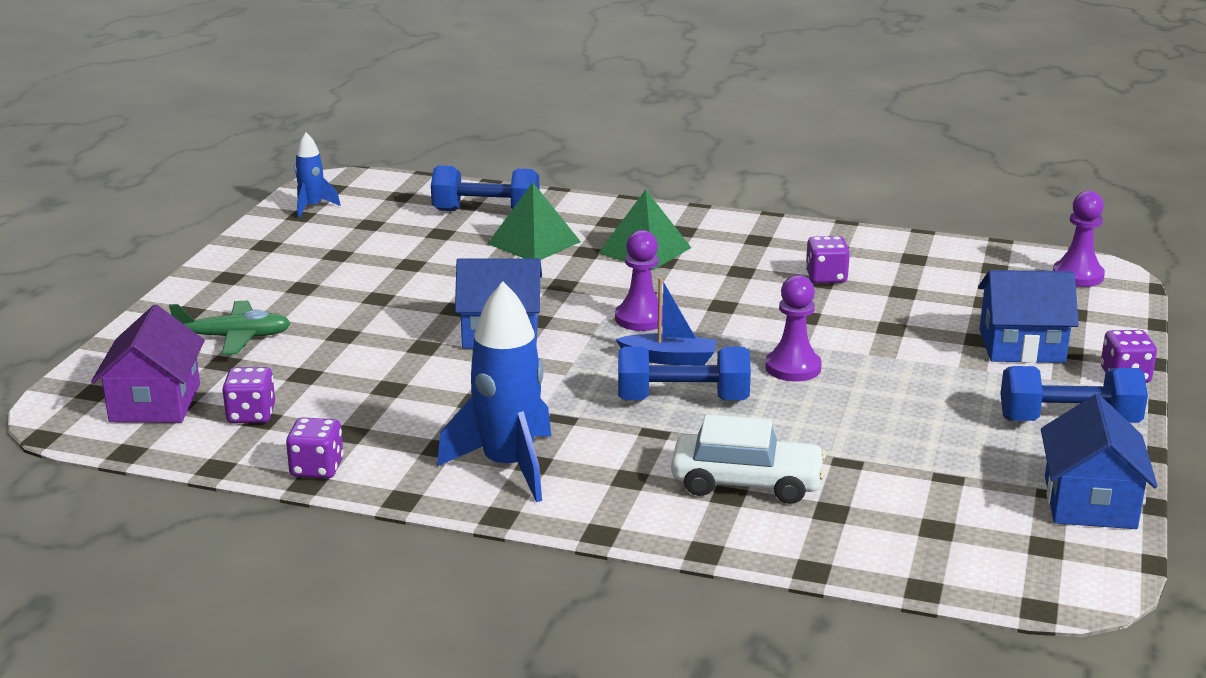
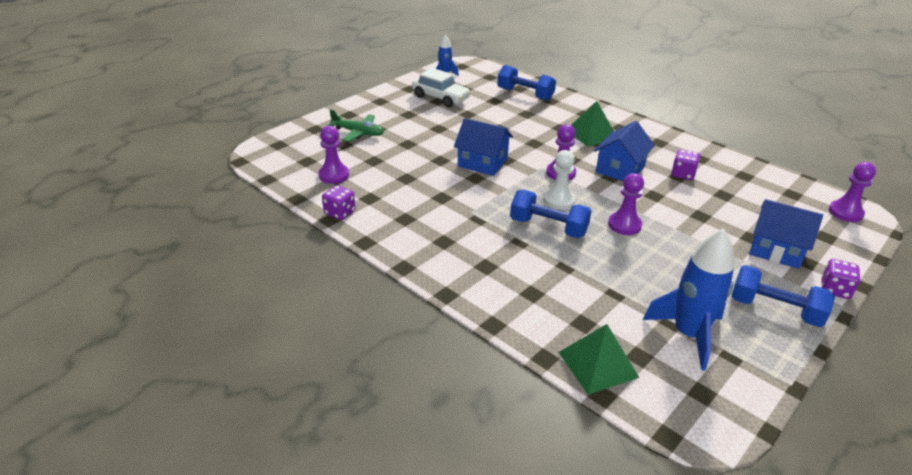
camera: 25 degrees right, 10 degrees up
(155, 403) = (298, 157): purple house -> none
(251, 415) = (334, 175): purple dice -> purple pawn
(508, 466) = (429, 239): blue rocket -> blue rocket (688, 334)
(534, 242) = (536, 116): green pyramid -> green pyramid (598, 364)
(669, 359) = (559, 200): blue boat -> white pawn
(746, 483) = (547, 289): white car -> white car (440, 98)
(1090, 502) = (752, 372): blue house -> blue house (620, 169)

